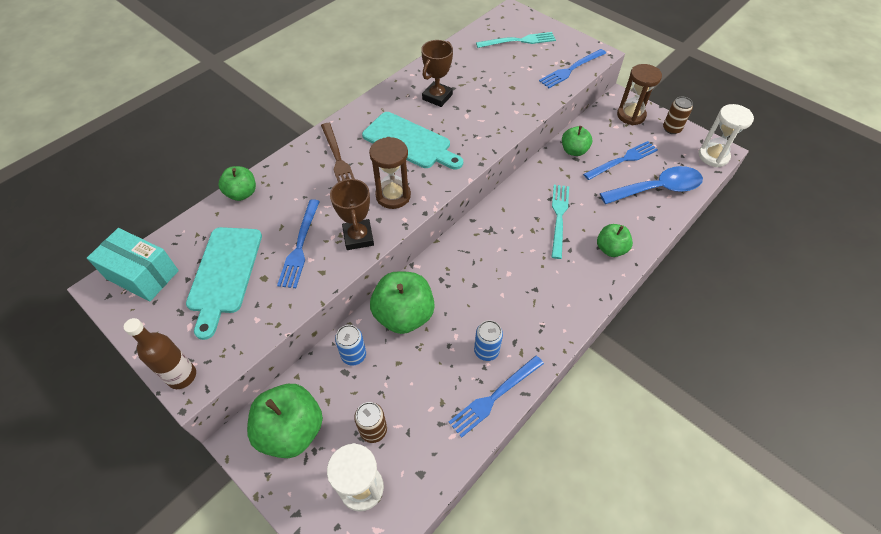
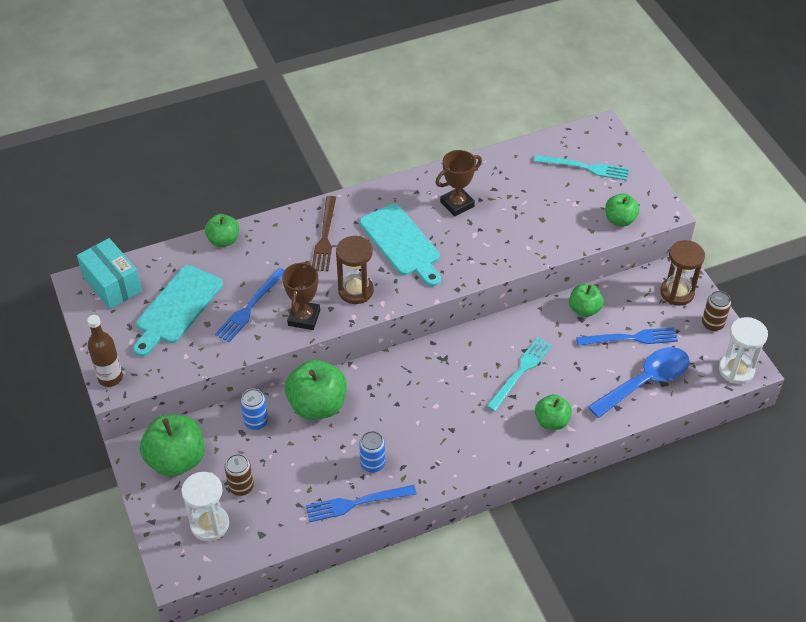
camera: 25 degrees right, 5 degrees down
(571, 69) = (619, 220): blue fork -> green apple
(657, 189) = (646, 381): blue spoon -> blue spoon turned 45 degrees counterclockwise

